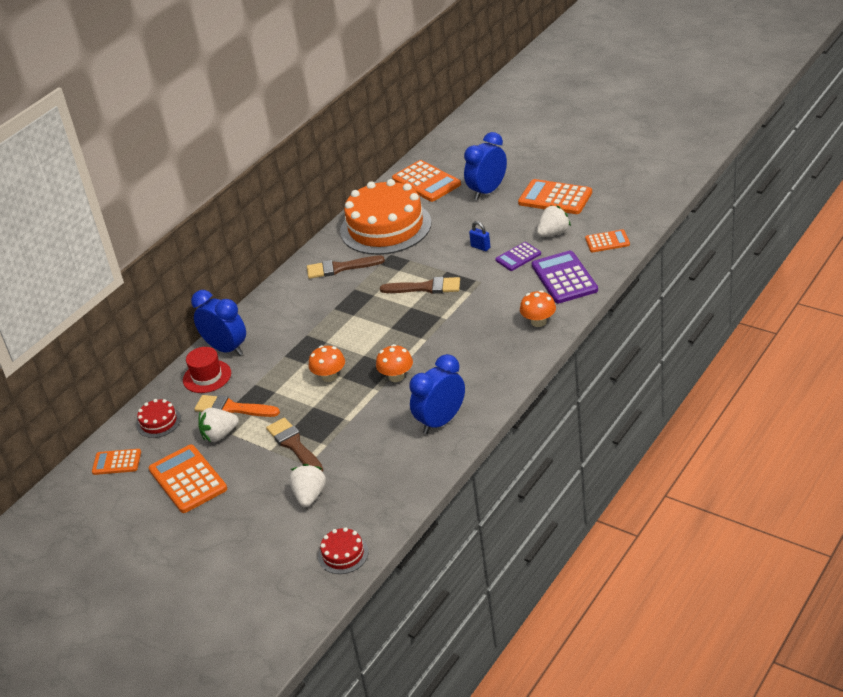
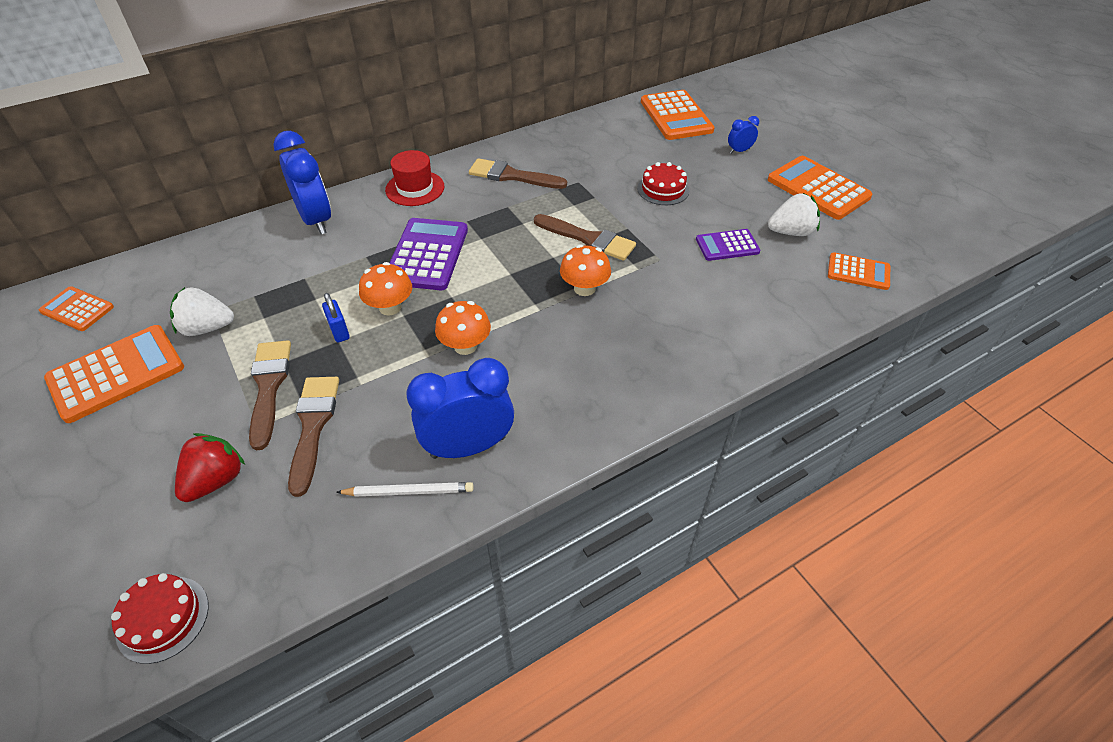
camera: 20 degrees right, 10 degrees up
(158, 422) = (167, 278): red cake -> red cake (663, 189)
(188, 479) = (116, 373): orange calculator -> orange calculator turned 60 degrees clockwise
(207, 376) = (267, 245): red hat -> red hat (415, 188)
(232, 408) = (253, 298): orange brush -> none
(309, 496) = (216, 480): white strawberry -> red strawberry
(341, 450) = (313, 426): none -> brown brush
(385, 227) = (596, 149): orange cake -> none
(425, 453) = (408, 491): none -> white pencil
(480, 247) = (688, 214): blue padlock -> blue padlock (339, 331)
(487, 191) = (739, 151): blue clock -> blue clock, size x0.46
(538, 322) = (700, 350): orange mushroom -> orange mushroom (584, 288)
(564, 278) = (771, 299): purple calculator -> purple calculator (427, 255)

